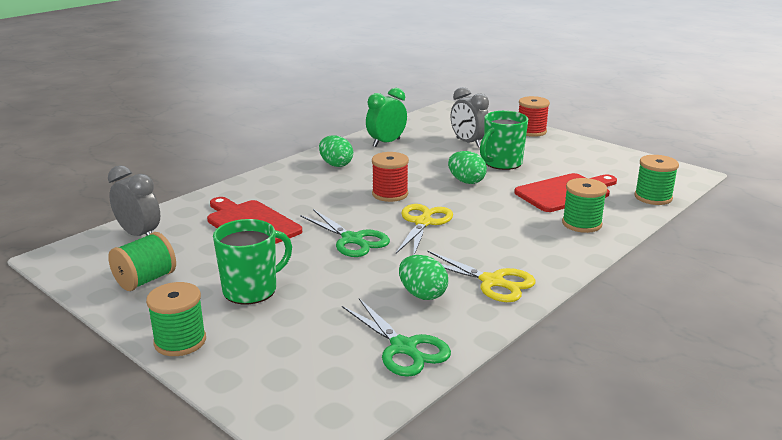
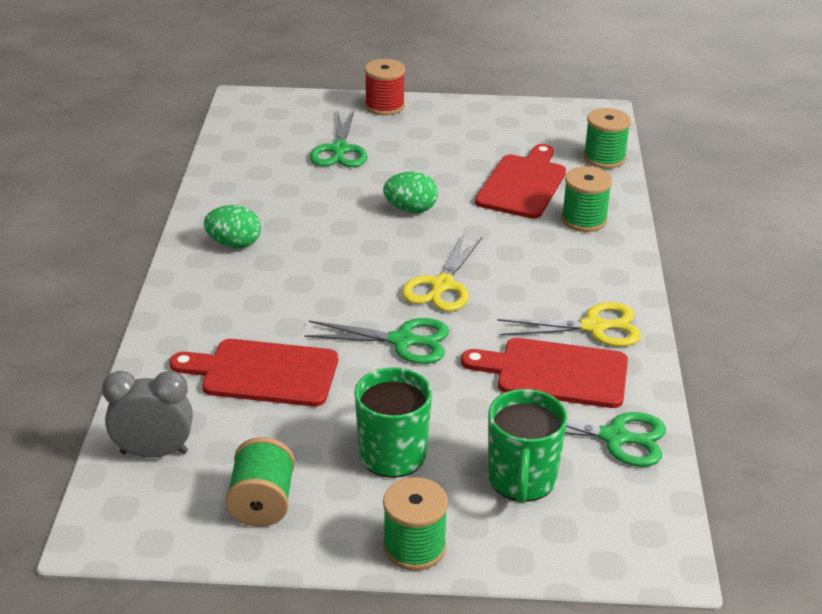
camera: 40 degrees left, 10 degrees up
(386, 143) = (246, 186): green clock -> none
(390, 194) = (356, 262): red spool -> none
(422, 294) = (555, 372): green egg -> red cutting board
(423, 223) = (442, 285): yellow scissors -> yellow scissors turned 135 degrees counterclockwise
(468, 143) = (339, 150): grey clock -> green scissors
(502, 163) = (413, 167): green mug -> green mug (522, 480)

